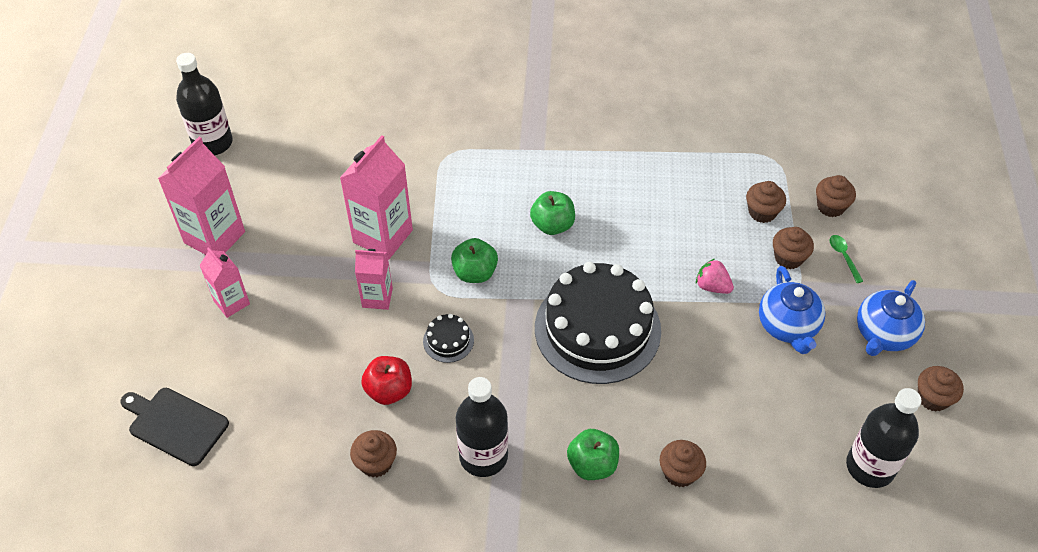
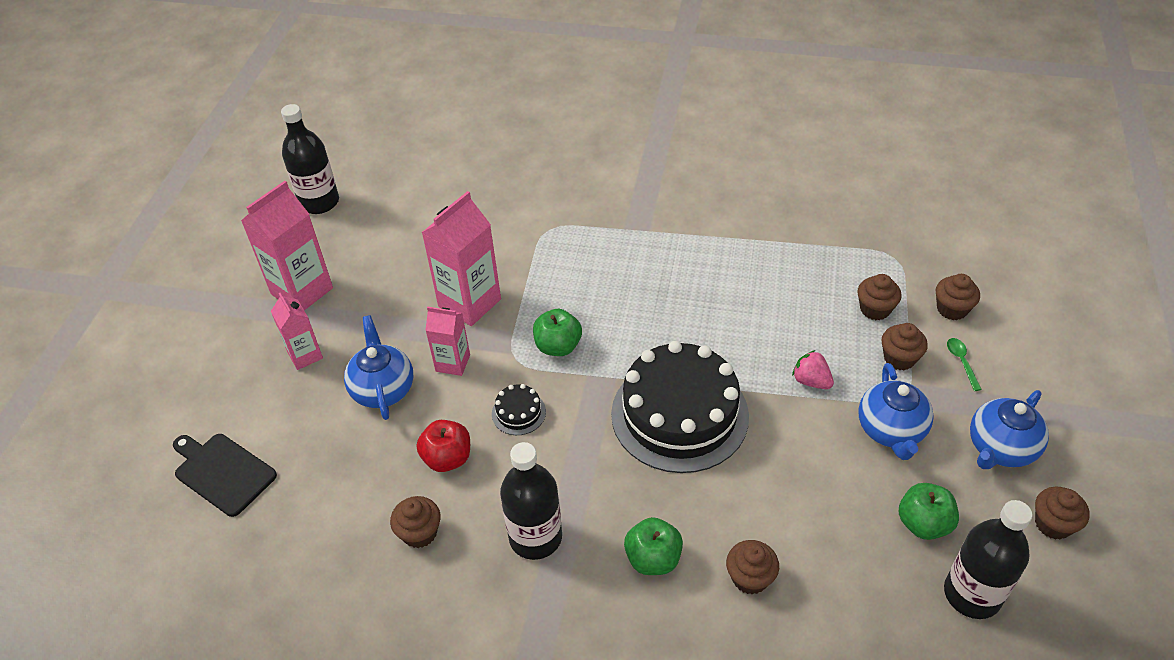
camera: 10 degrees right, 5 degrees down
(314, 329) = (383, 389): none -> blue teapot
(552, 225) = (647, 305): green apple -> green apple (923, 523)

